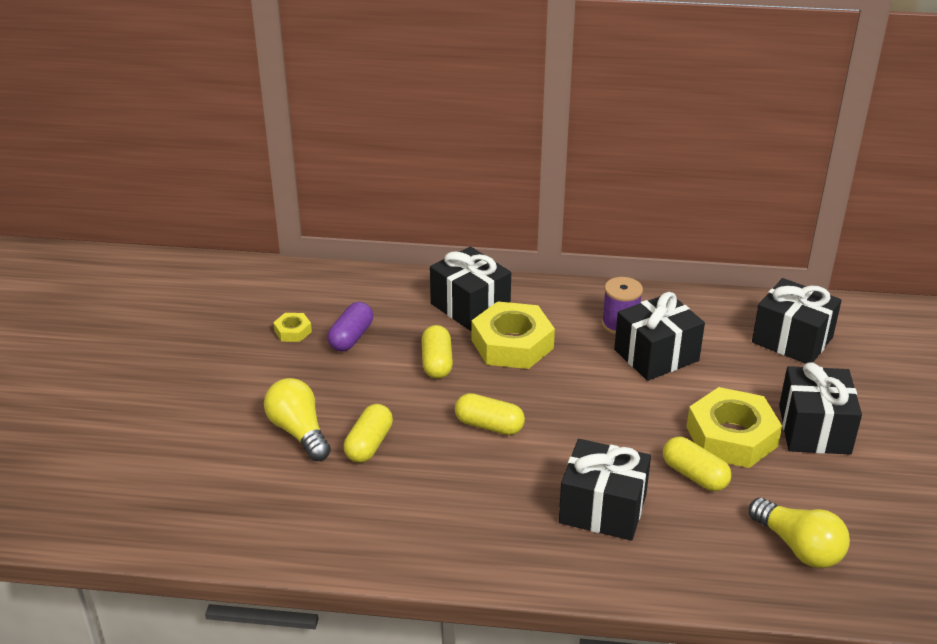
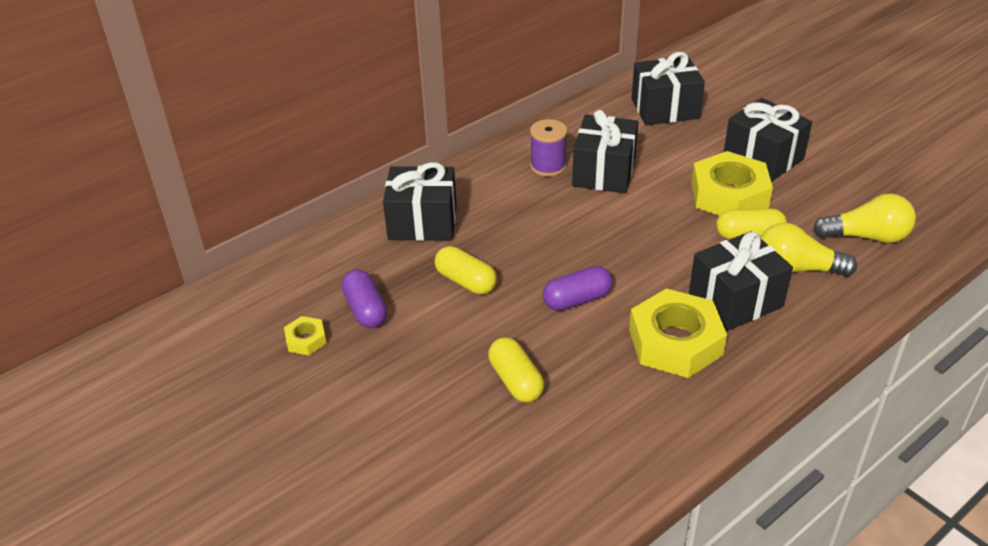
camera: 45 degrees left, 5 degrees up
(299, 432) = (445, 415): yellow light bulb -> yellow light bulb (796, 268)
(489, 425) = (577, 299): yellow capsule -> purple capsule
(512, 344) = (498, 229): yellow nut -> yellow nut (675, 342)

